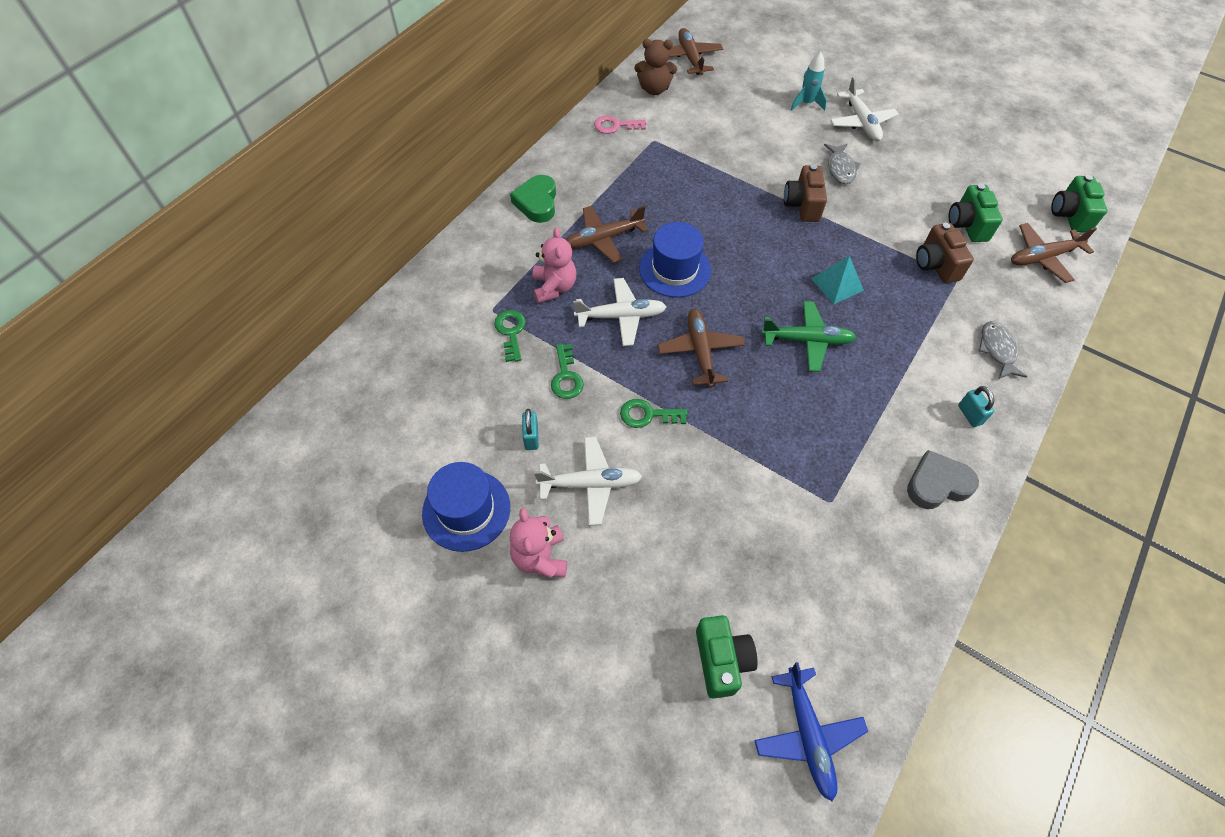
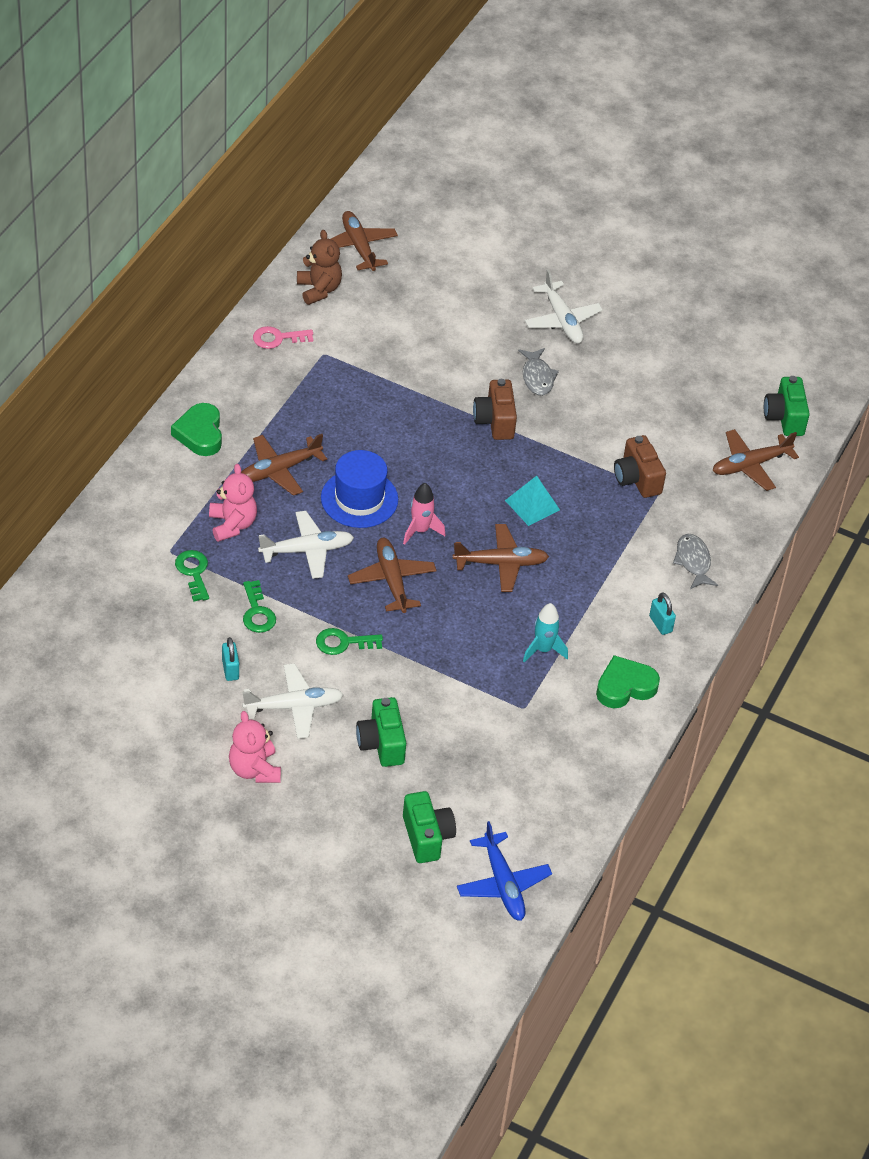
camera: 10 degrees left, 10 degrees down
(466, 510) = (178, 735): blue hat -> none
(654, 89) = (319, 289): brown teddy bear -> brown teddy bear turned 105 degrees counterclockwise
(730, 303) = (420, 530): none -> pink rocket
(806, 103) = (498, 299): turquoise rocket -> turquoise rocket (543, 650)
(807, 340) = (500, 563): green plane -> brown plane
(937, 484) = (625, 687): grey heart -> green heart
(967, 225) = (673, 434): green camera -> green camera (381, 743)

